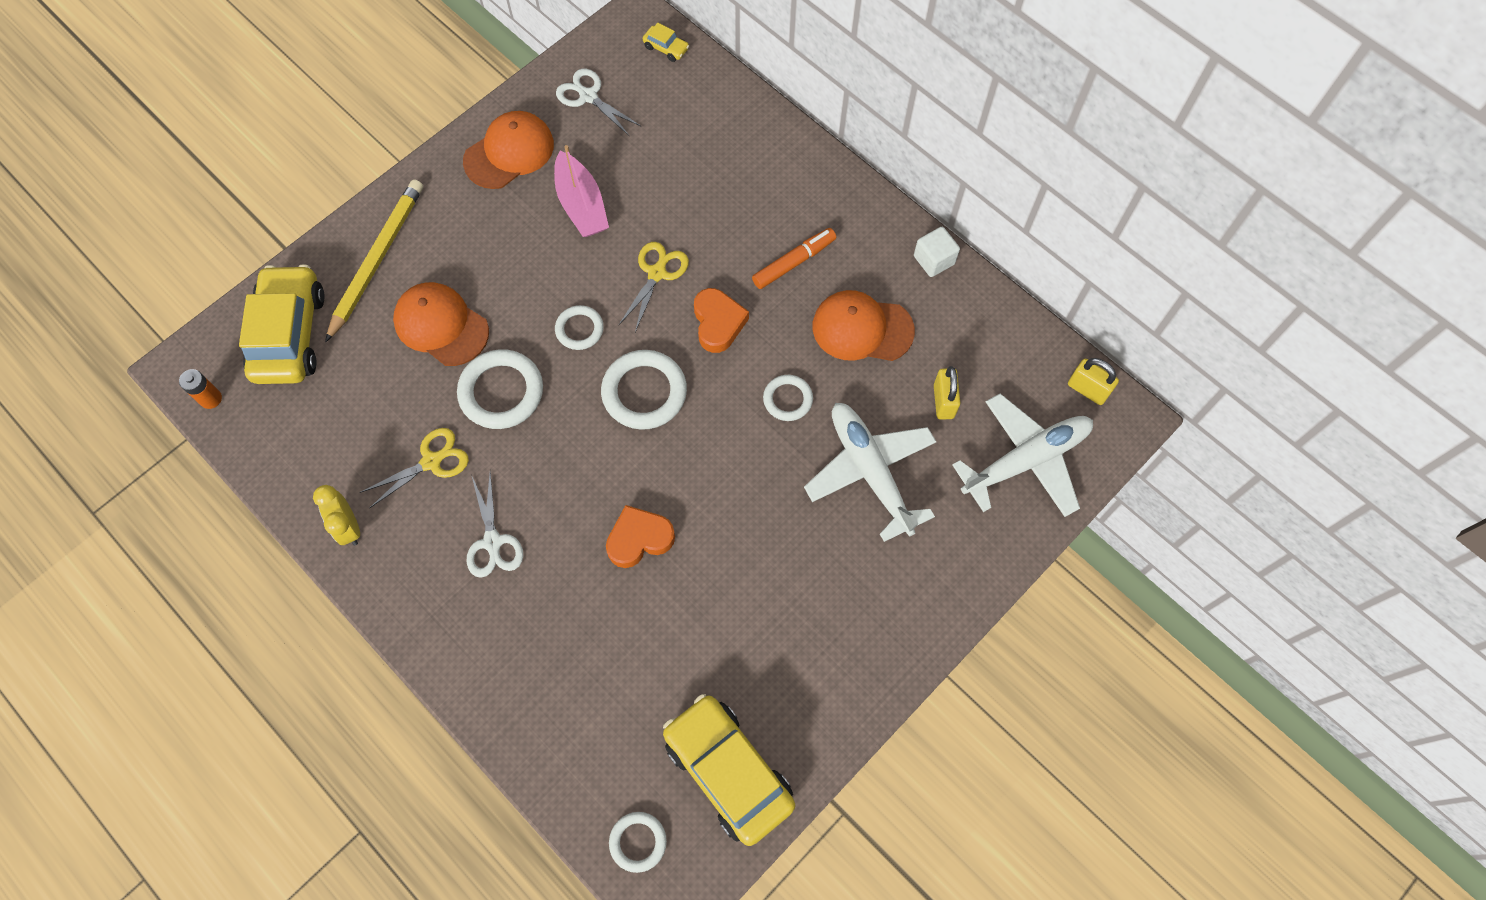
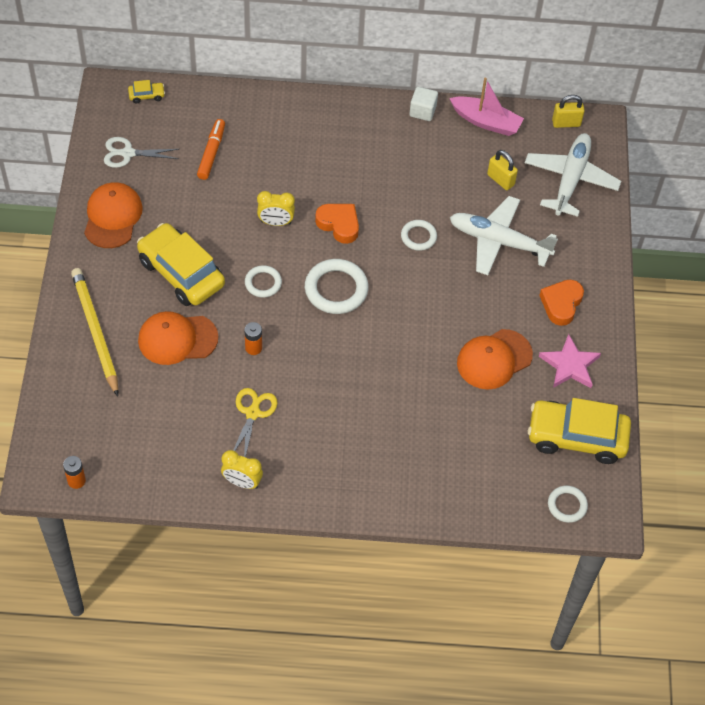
camera: 45 degrees left, 10 degrees down
(289, 334) = (86, 410): yellow car -> yellow car (181, 273)
(492, 542) = (334, 426): white scissors -> none
(501, 392) = (253, 348): white ring -> orange battery
(581, 205) = (190, 216): pink boat -> pink boat (486, 122)
(639, 539) = (413, 364): orange heart -> orange heart (561, 304)
(657, 273) = (276, 222): yellow scissors -> yellow clock
(794, 262) = (347, 164): orange marker -> orange marker (211, 153)
(805, 679) = (569, 365): none -> pink star
(862, 329) = (420, 173): orange cap -> orange cap (494, 359)

